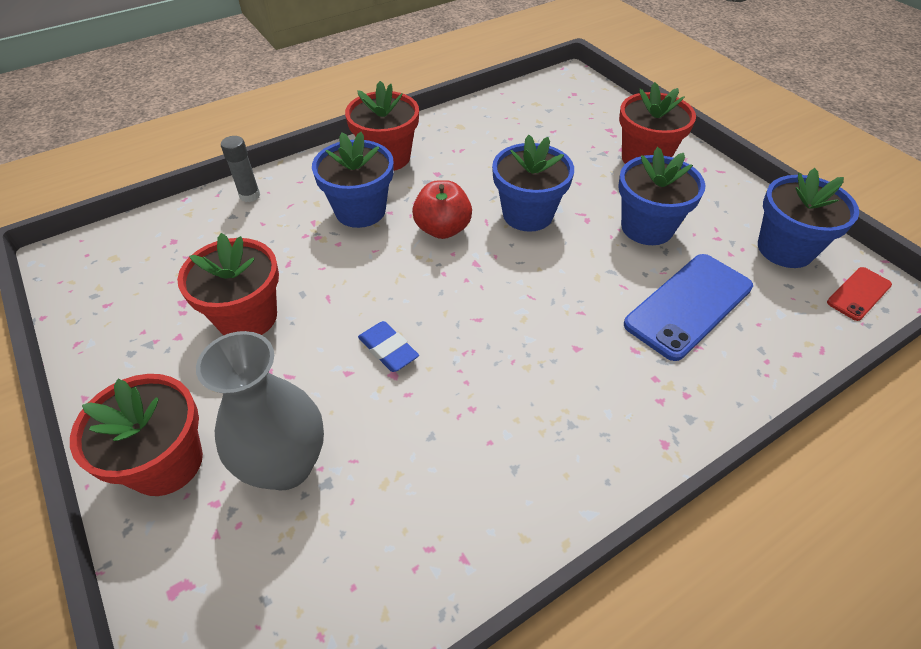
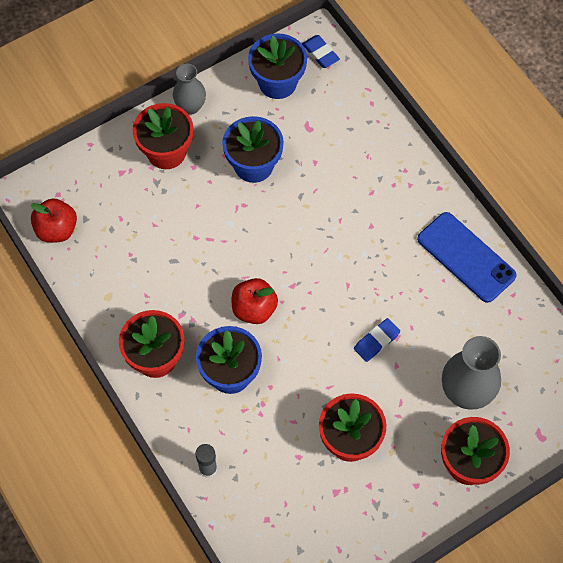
camera: 90 degrees left, 15 degrees up
(527, 214) = (237, 246): blue flower pot -> none
(533, 94) = (57, 230): none -> red apple
(688, 305) = (332, 154): blue phone -> blue phone (466, 257)
(714, 175) = (190, 106): none -> grey vase
(858, 294) = (320, 53): red phone -> blue eraser

